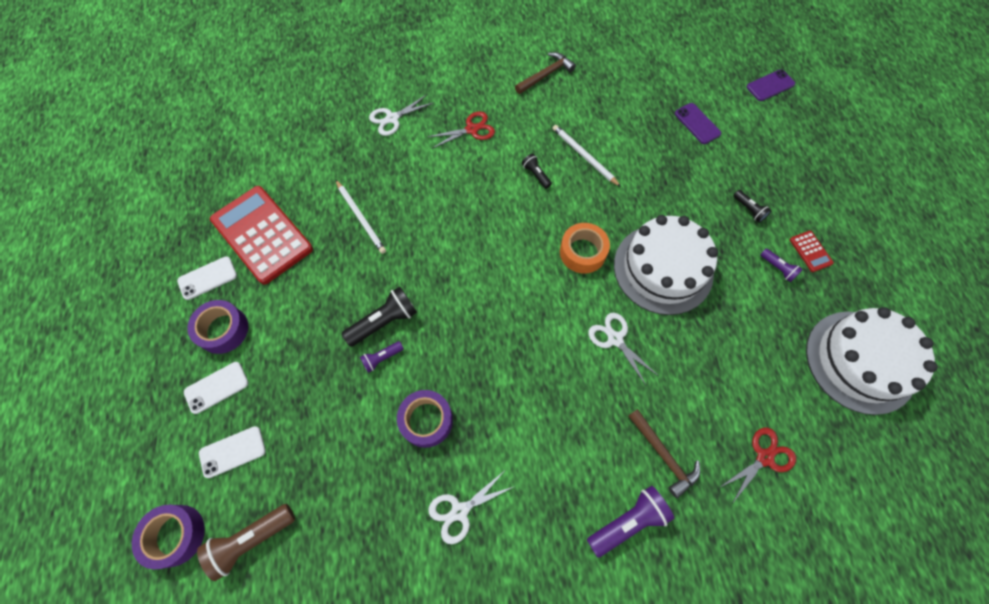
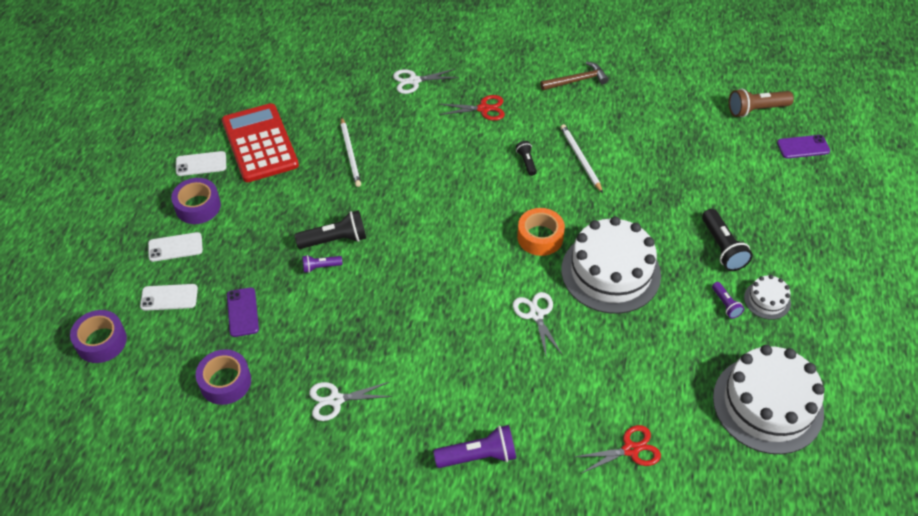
camera: 20 degrees right, 15 degrees down
(252, 539) = (159, 364): brown flashlight -> brown flashlight (756, 110)
(426, 420) = (338, 325): purple tape -> purple tape (225, 382)
(663, 455) = (536, 417): brown hammer -> none
(697, 123) = (708, 161): purple phone -> purple phone (242, 312)
(749, 210) = (722, 248): black flashlight -> black flashlight, size x1.79
(810, 251) = (767, 300): red calculator -> white cake

